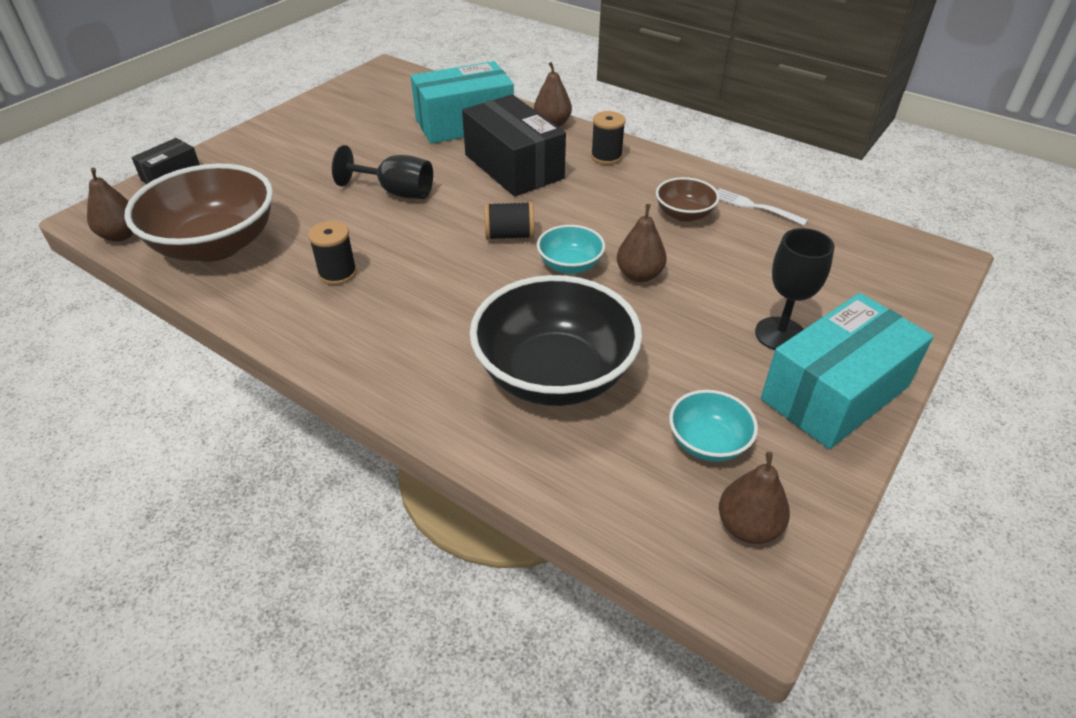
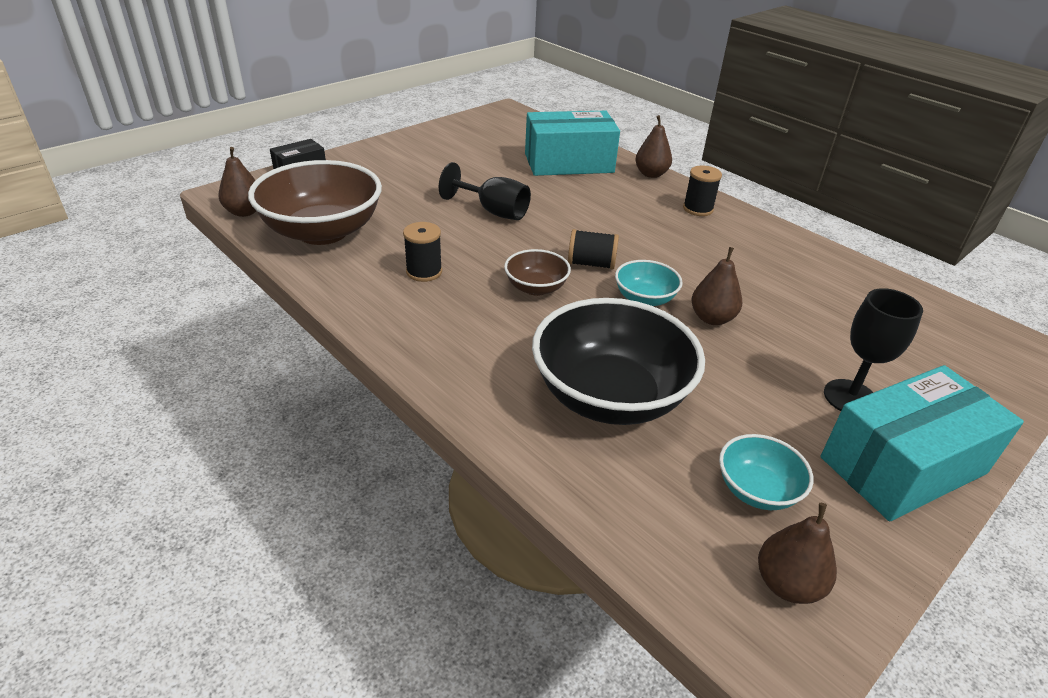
camera: 10 degrees right, 5 degrees down
(513, 166) = (607, 205): black box -> none
(684, 214) = (766, 270): brown bowl -> brown bowl (536, 288)
(755, 207) = (840, 274): white fork -> none

